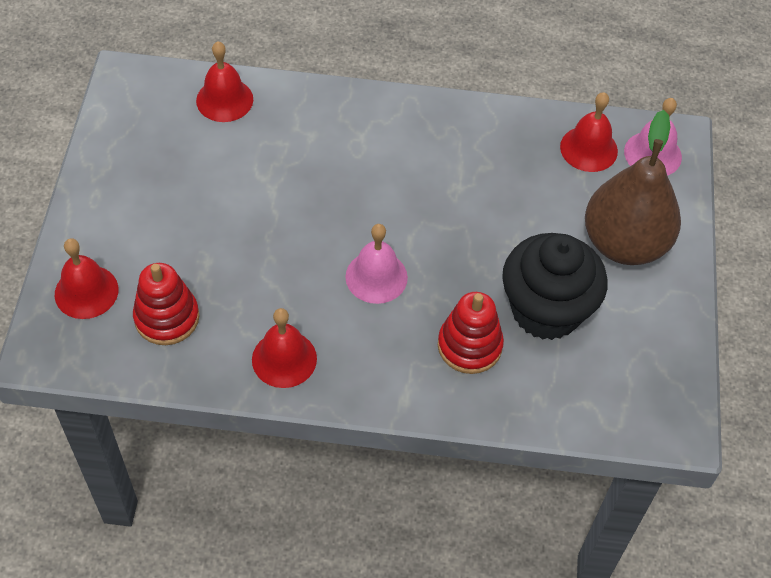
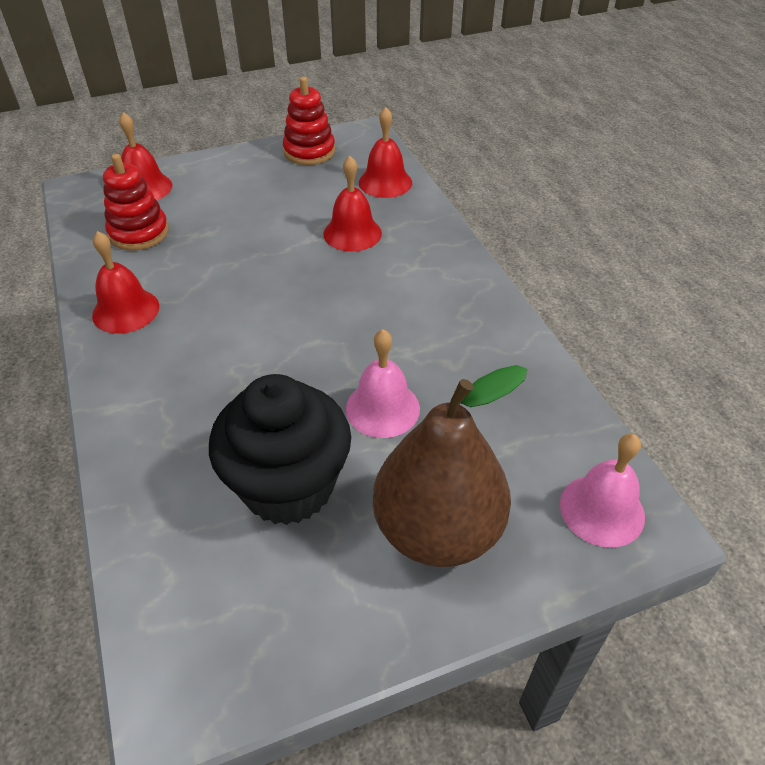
camera: 65 degrees right, 10 degrees down
(376, 277) = (253, 335): pink bell -> pink bell (382, 408)
(469, 346) = (203, 435): red stacking toy -> red stacking toy (309, 151)
(588, 149) = (552, 442): red bell -> red bell (352, 233)

